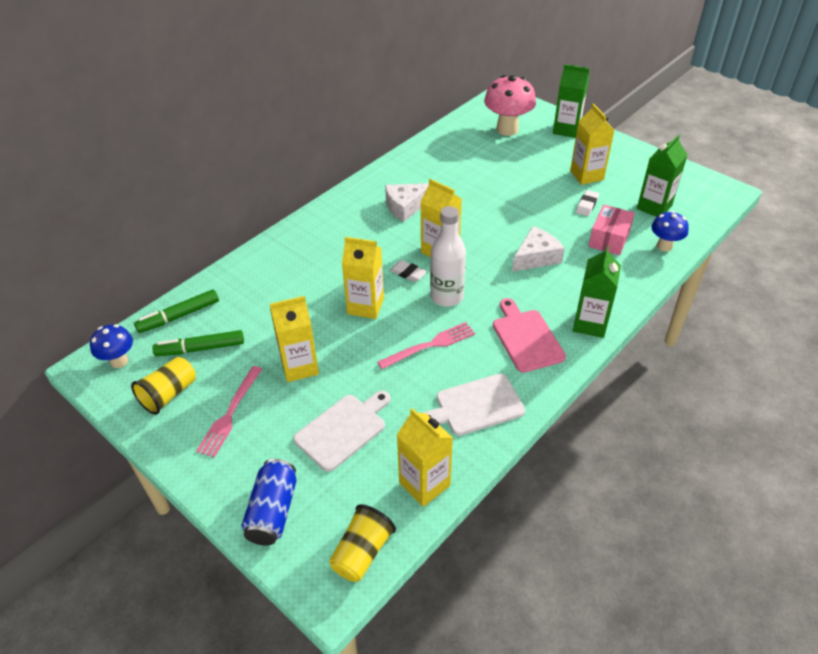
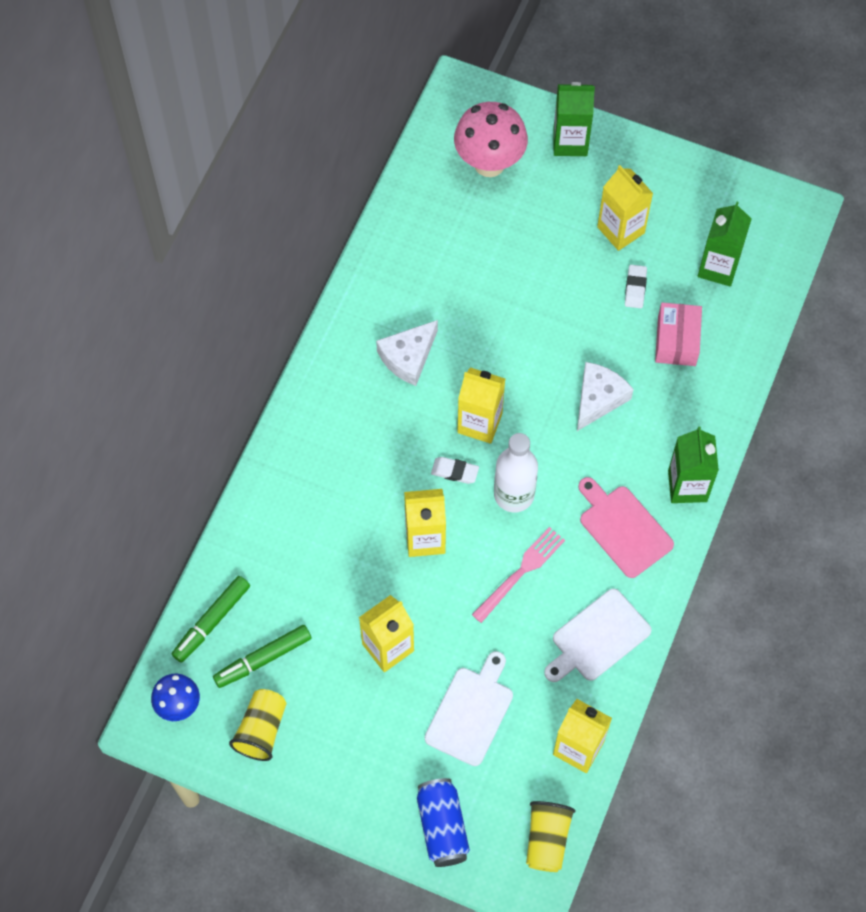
camera: 20 degrees left, 20 degrees up
(230, 414) = (342, 732): pink fork -> none
(664, 246) = (744, 334): blue mushroom -> none

